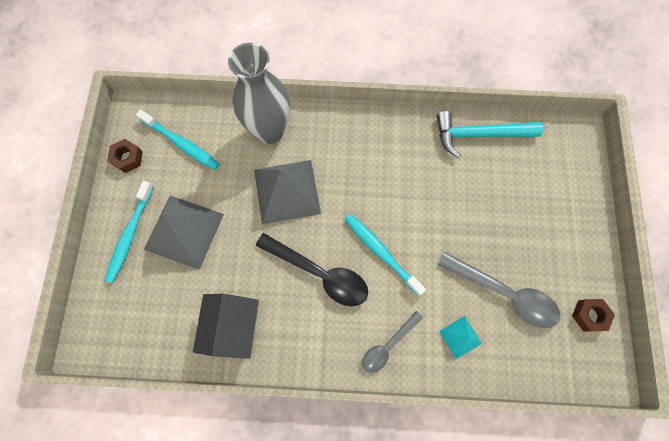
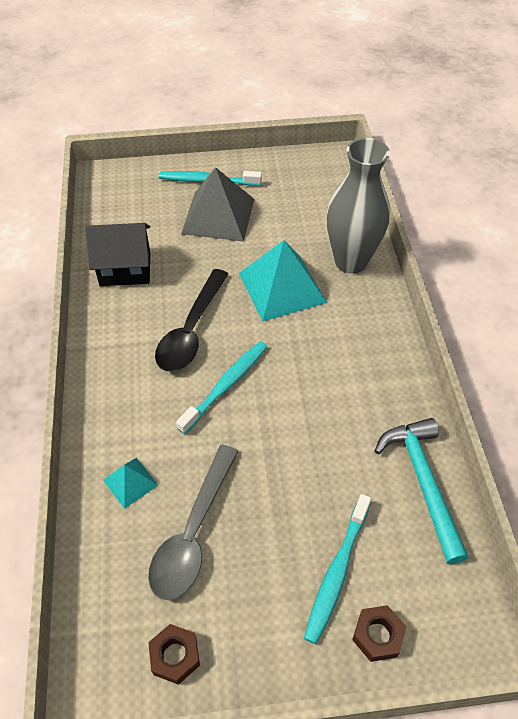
camera: 80 degrees right, 20 degrees down
(128, 158) = (285, 163): brown nut -> brown nut (377, 635)
(181, 143) = (313, 196): turquoise toothbrush -> turquoise toothbrush (337, 572)
(287, 191) = (281, 287): grey pyramid -> turquoise pyramid
(388, 345) = (115, 405): grey spoon -> none

